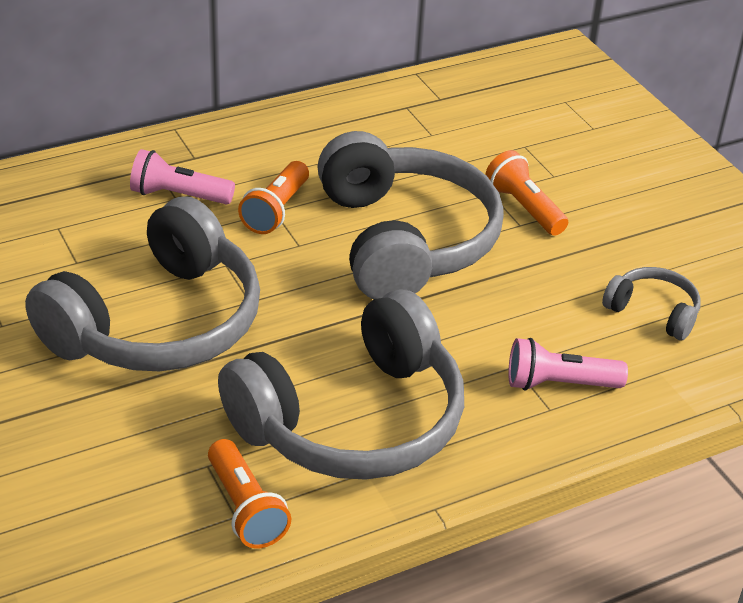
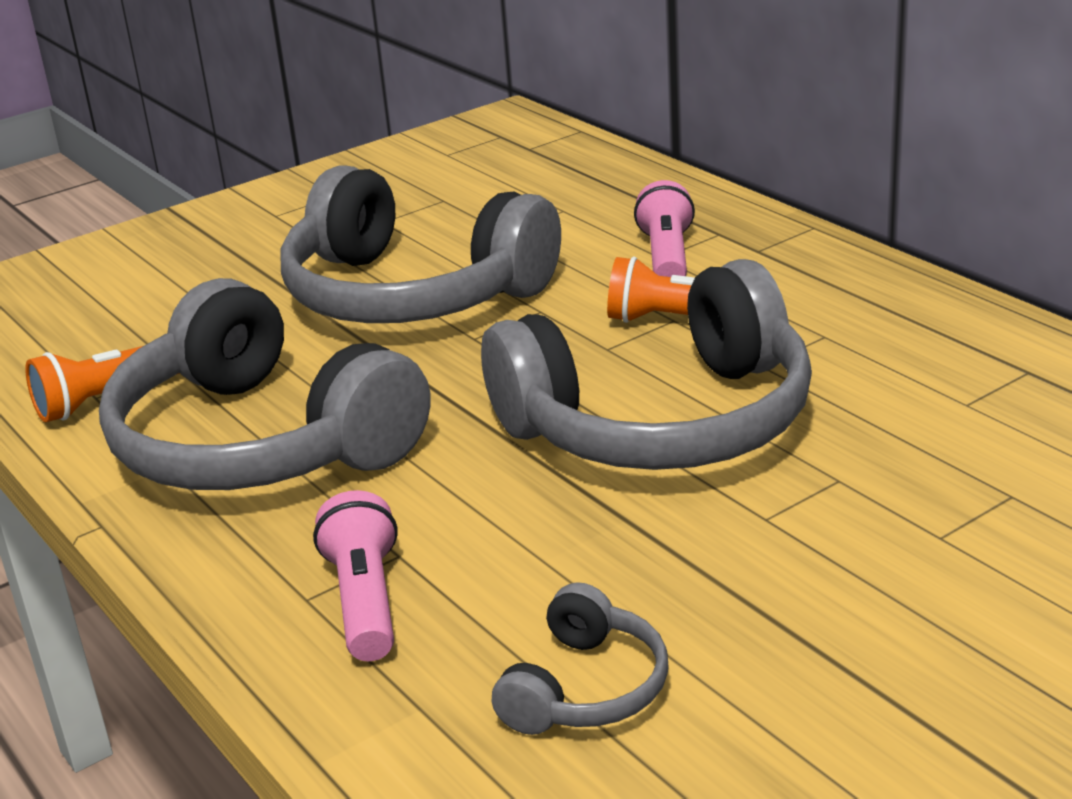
camera: 85 degrees right, 10 degrees down
(524, 208) = (817, 517): orange flashlight -> none

